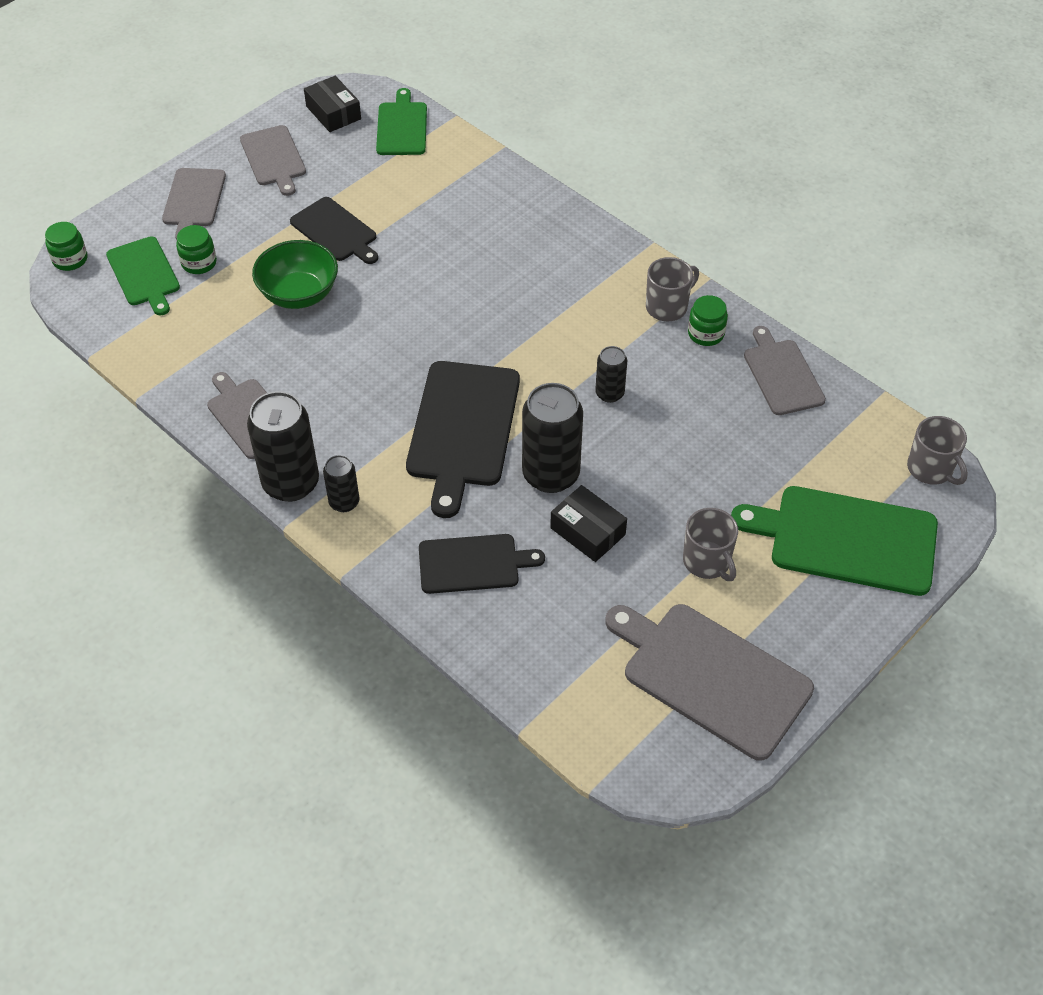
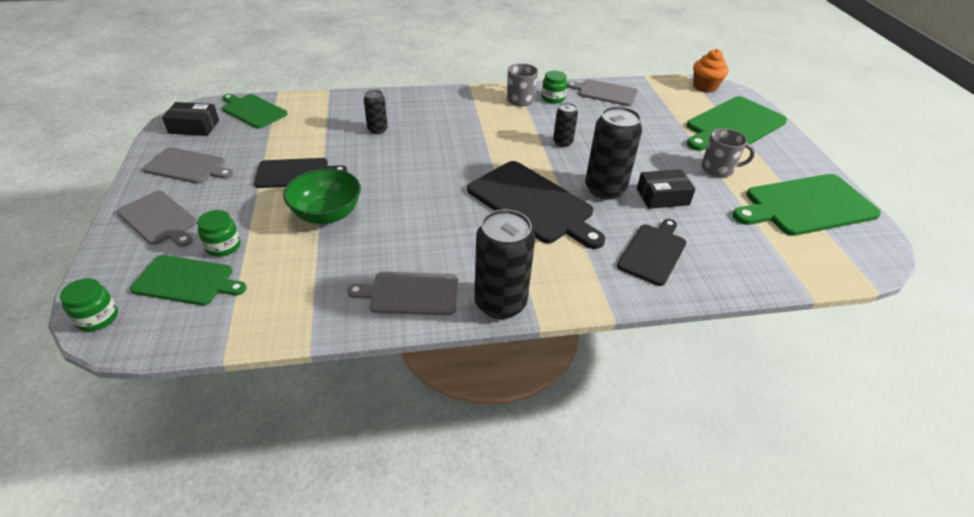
camera: 55 degrees left, 10 degrees down
(344, 502) = (545, 285): black can -> black can (377, 130)
(710, 677) = (806, 206): grey cutting board -> green cutting board
(931, 469) = (705, 87): grey mug -> orange cupcake

